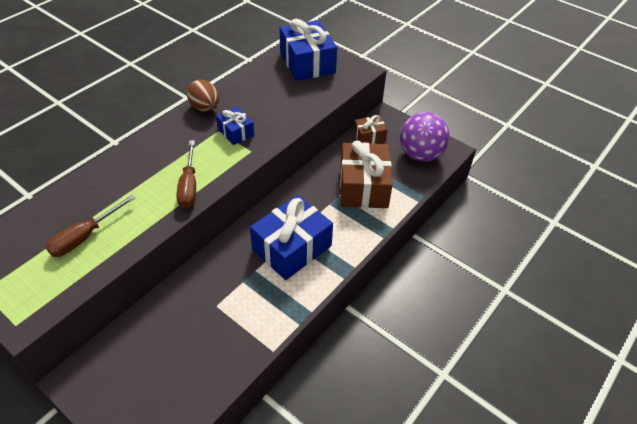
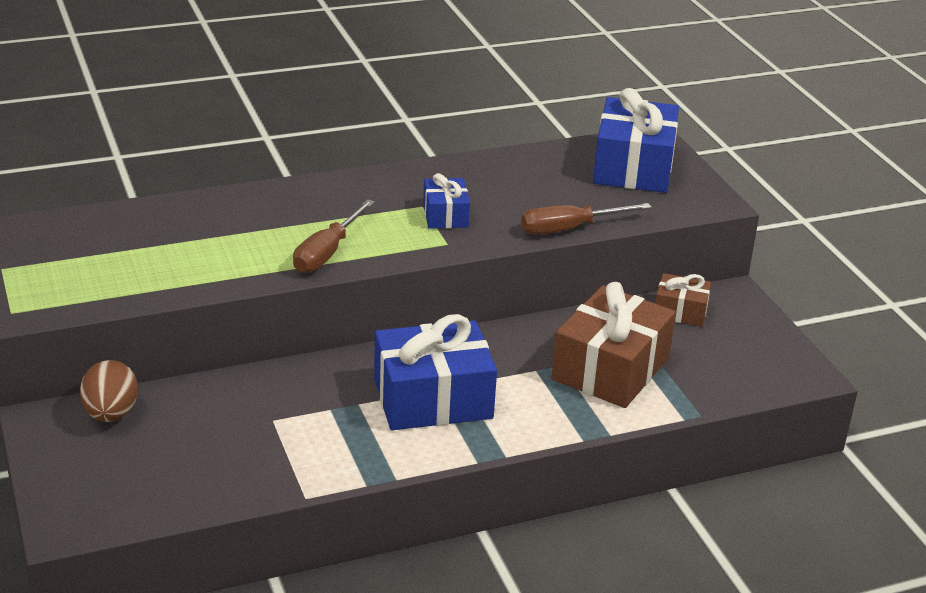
camera: 30 degrees right, 15 degrees down
(85, 236) = (155, 258): brown screwdriver -> brown screwdriver (570, 229)
(205, 108) = (427, 174): brown egg -> brown egg (111, 414)
(420, 154) = (747, 363): purple ball -> none

